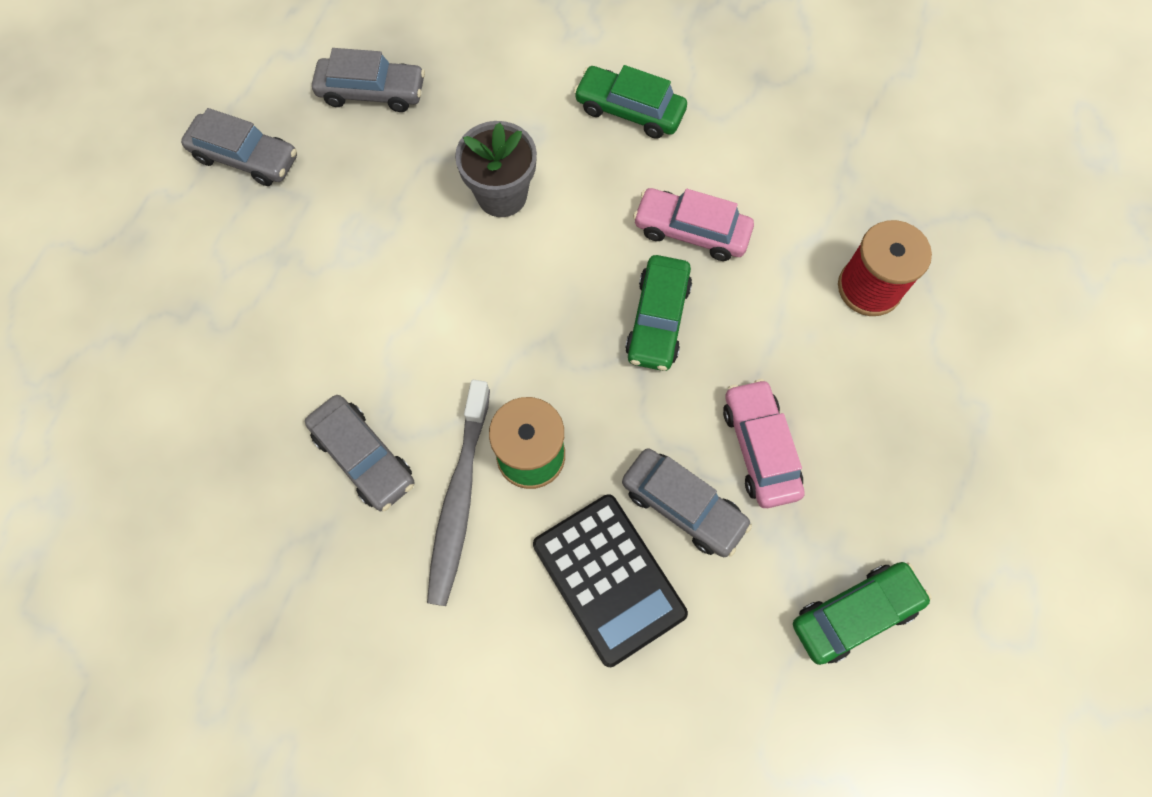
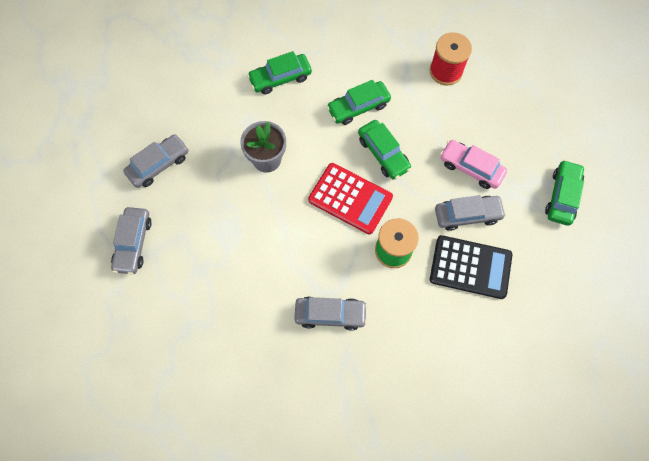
camera: 45 degrees left, 0 degrees up
(246, 158) = (133, 243): grey car -> grey car turned 120 degrees clockwise
(459, 498) = (384, 293): grey toothbrush -> none
(550, 337) = (350, 198): none -> red calculator
(691, 231) = (358, 107): pink car -> green car

